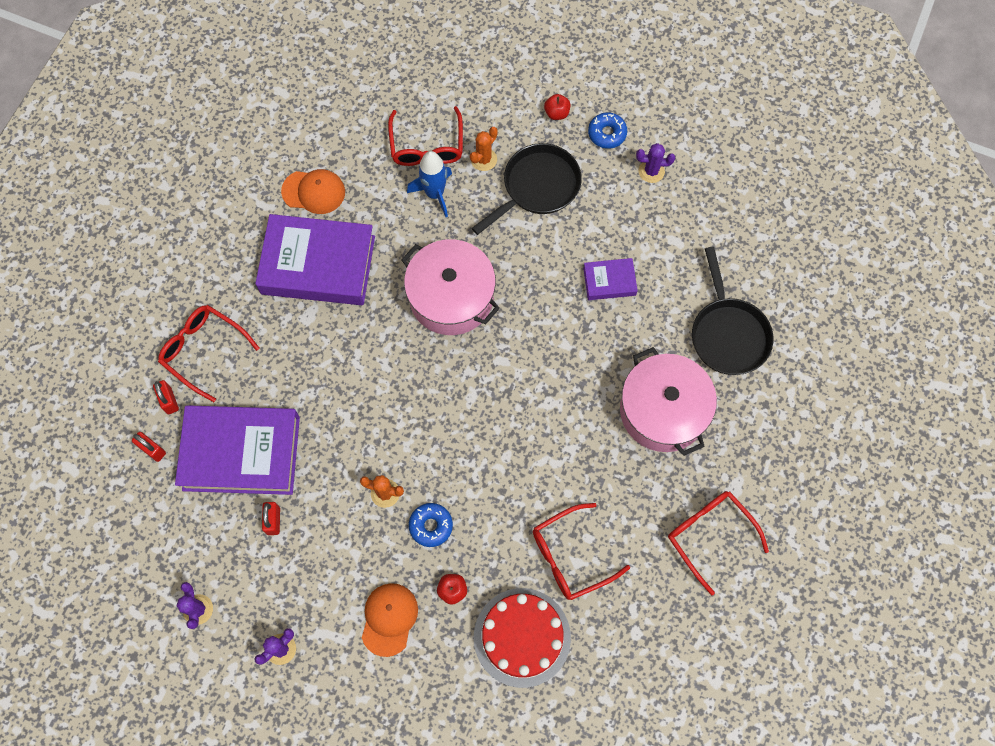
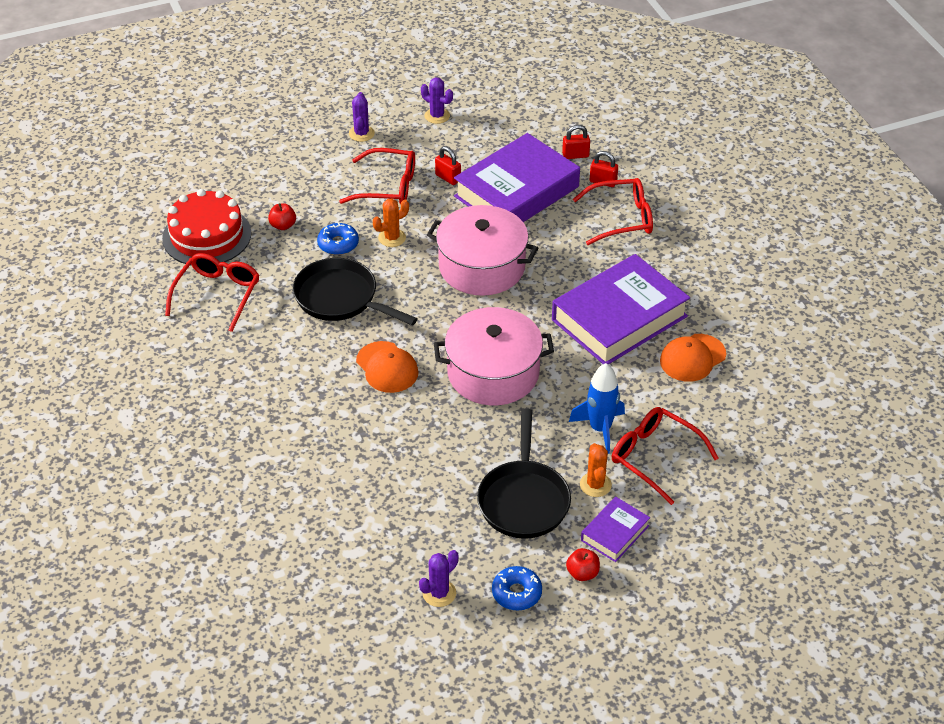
camera: 135 degrees right, 25 degrees down
(389, 619) = (309, 187): orange cap -> orange cap (387, 367)
(609, 281) = (378, 477): purple book -> purple book (614, 533)
(663, 410) = (236, 423): pink pot -> pink pot (482, 267)
(710, 535) = (119, 375): red glasses -> red glasses (387, 186)
(728, 334) = (233, 516): black pan -> black pan (340, 298)

